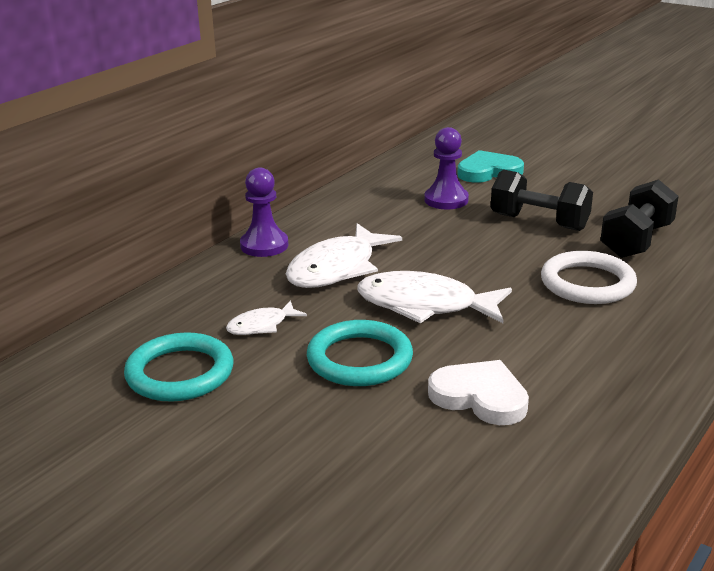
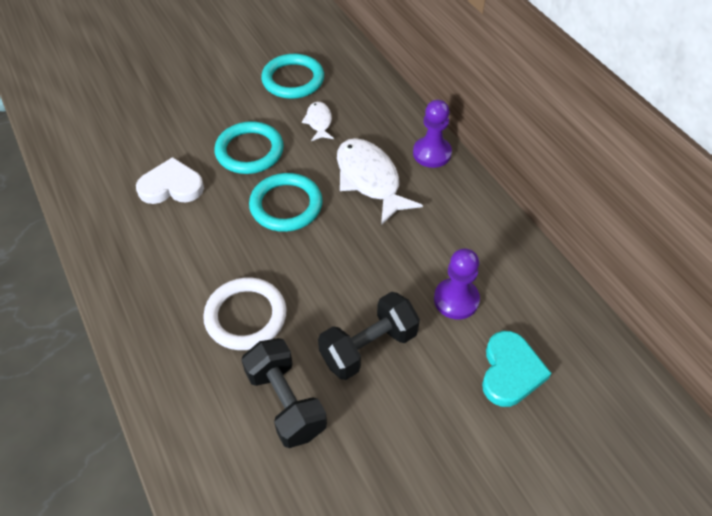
camera: 115 degrees right, 25 degrees up
(425, 305) = (286, 205): white fish -> turquoise ring
(480, 397) = (171, 186): white heart -> white heart turned 150 degrees counterclockwise

